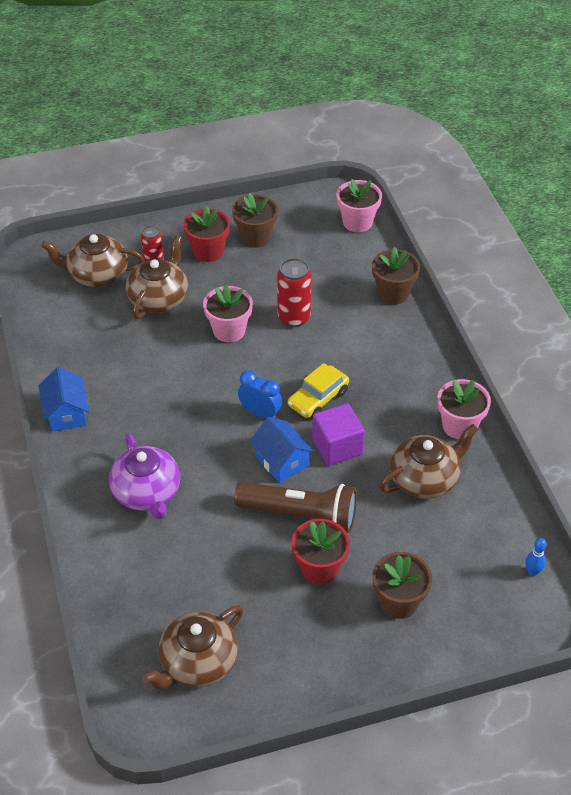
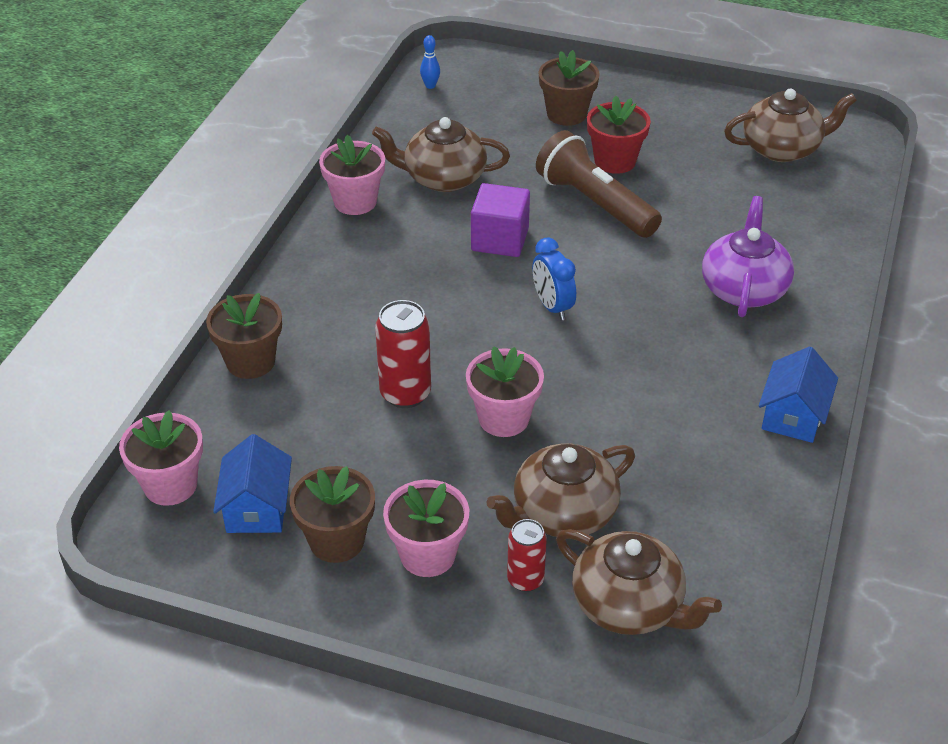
camera: 145 degrees left, 5 degrees down
(208, 251) = (427, 555): red flower pot -> pink flower pot
(281, 461) = (571, 253): blue house -> blue house (257, 508)
(318, 398) = (472, 291): yellow car -> none

